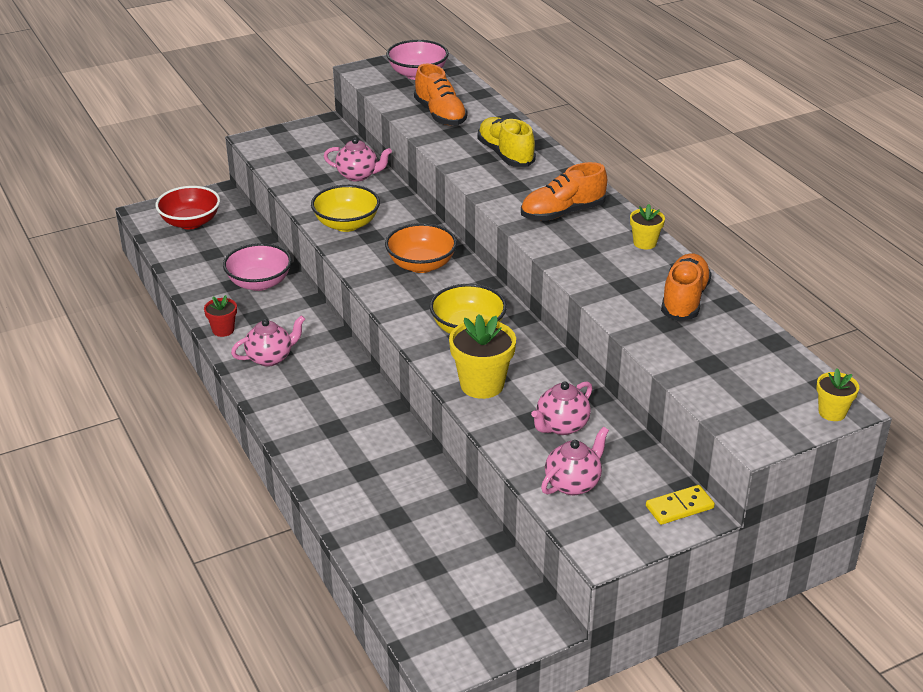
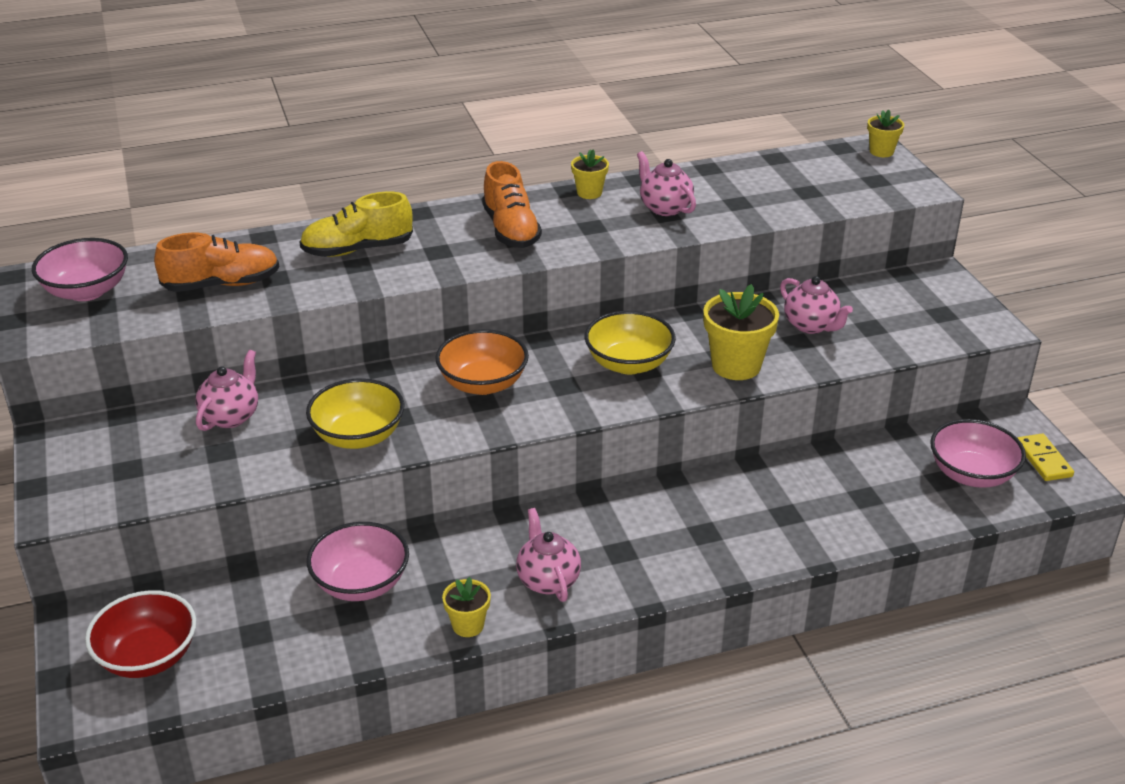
camera: 80 degrees left, 0 degrees up
(223, 330) = (468, 625): red flower pot -> yellow flower pot
(443, 588) = (971, 474): none -> pink bowl
(573, 483) = (900, 330): pink teapot -> pink teapot (665, 208)
(679, 507) = (931, 280): yellow domino -> yellow domino (1043, 460)
(684, 300) = (700, 188): orange shoe -> none

